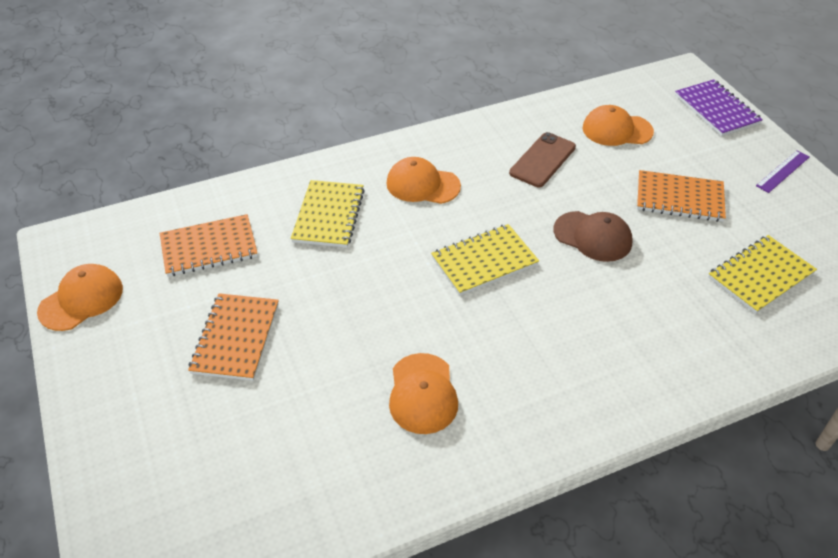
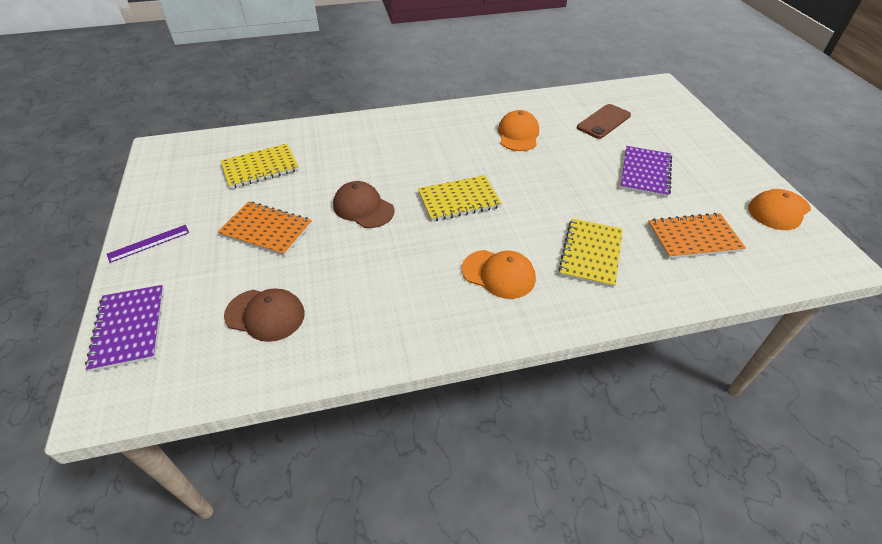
camera: 170 degrees left, 0 degrees up
(235, 338) = (645, 173): orange notebook -> purple notebook
(542, 160) = (368, 286): brown phone -> brown phone (603, 121)
(617, 130) = (265, 315): orange cap -> brown cap

